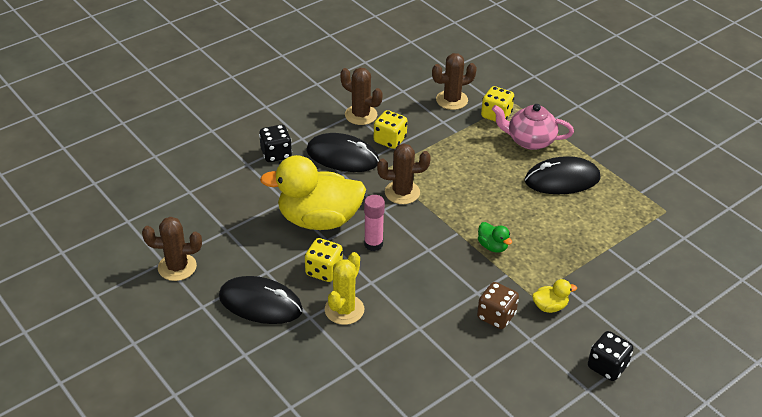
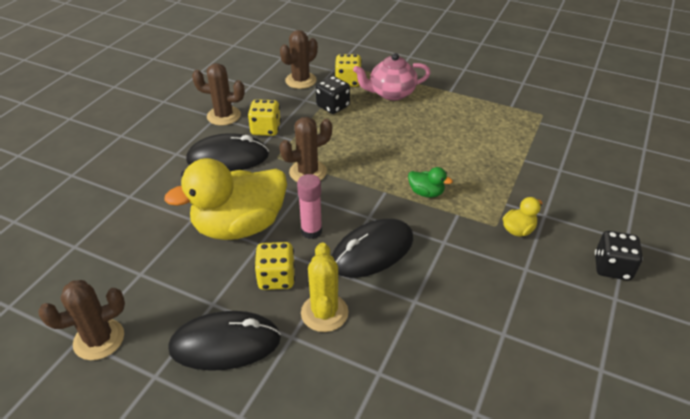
camera: 25 degrees left, 0 degrees up
(276, 154) = (156, 176): black dice -> black dice (333, 106)
(496, 316) = (478, 258): brown dice -> none
(562, 179) = (441, 116): black mouse -> black mouse (372, 251)

